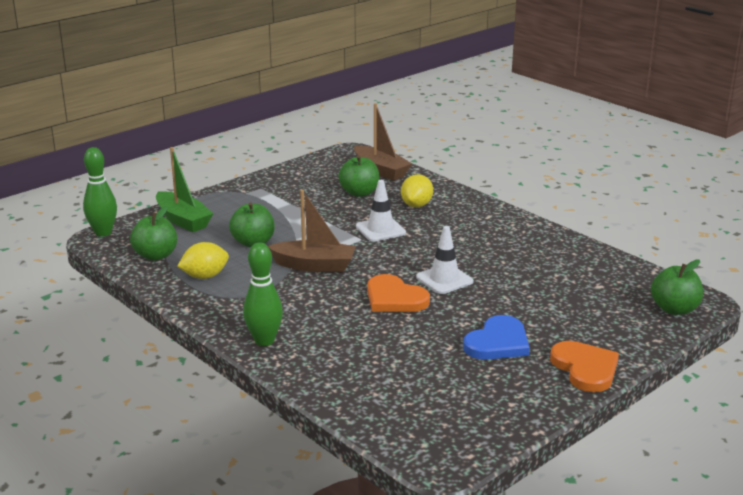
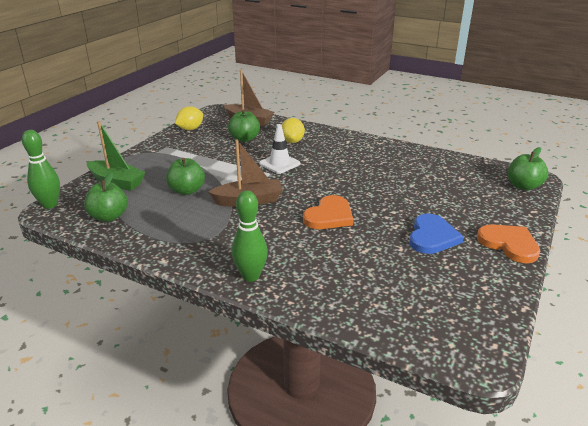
camera: 20 degrees left, 5 degrees up
(205, 276) = (163, 227): yellow lemon -> yellow lemon (190, 129)
(394, 298) = (329, 216): orange heart -> orange heart turned 75 degrees counterclockwise
(444, 279) = (354, 193): white traffic cone -> none

